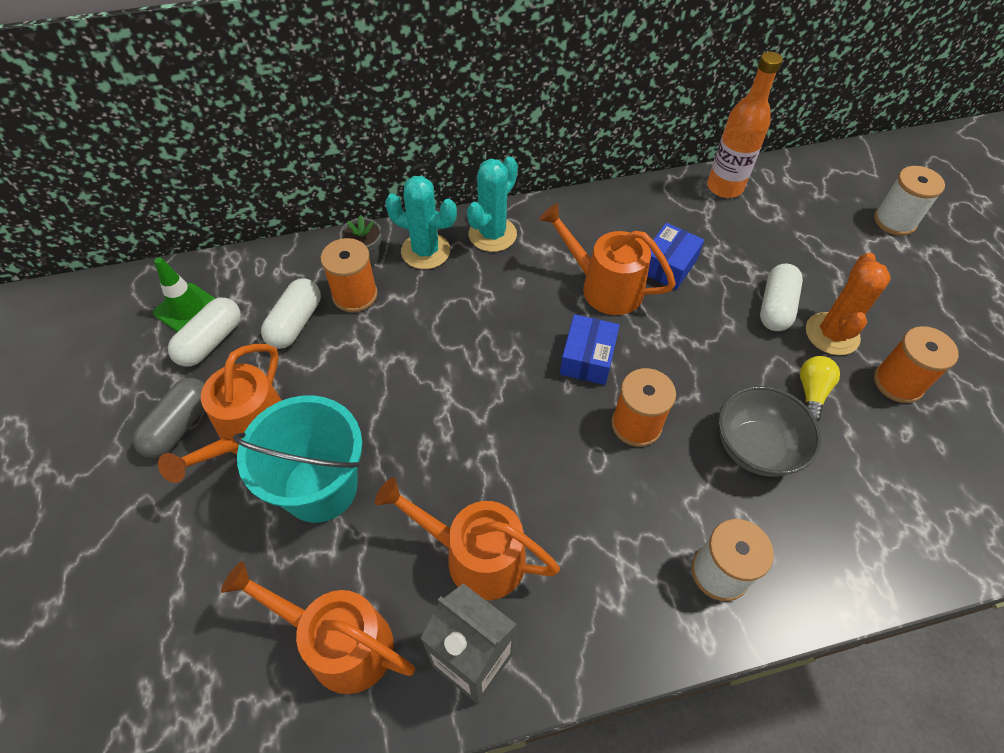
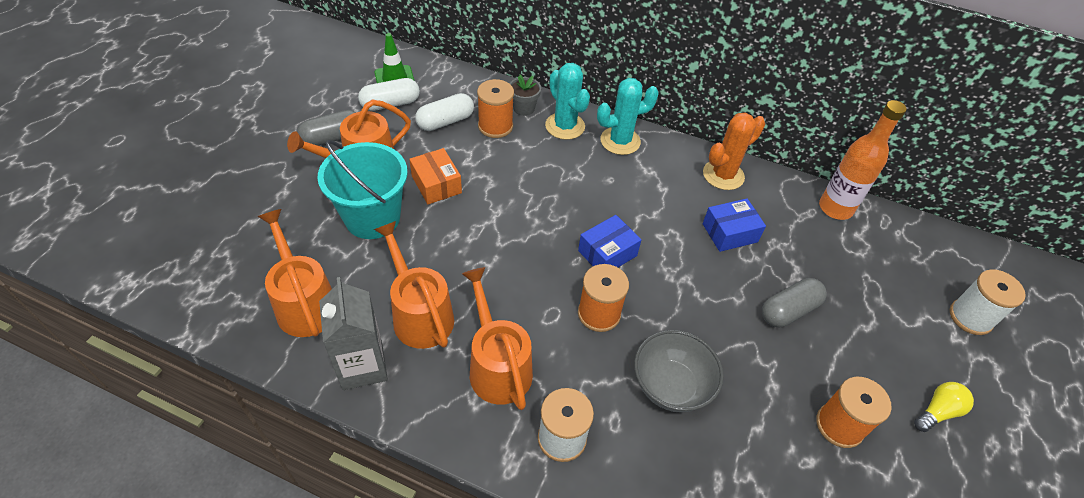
camera: 35 degrees right, 5 degrees down
(354, 401) = (436, 184): none -> orange box
(603, 287) = (666, 217): orange watering can -> orange watering can (497, 365)
(775, 307) = (789, 310): white capsule -> grey capsule
(811, 393) = (755, 383): yellow light bulb -> yellow light bulb (937, 412)
(832, 334) = (817, 357): orange cactus -> orange cactus (723, 175)

